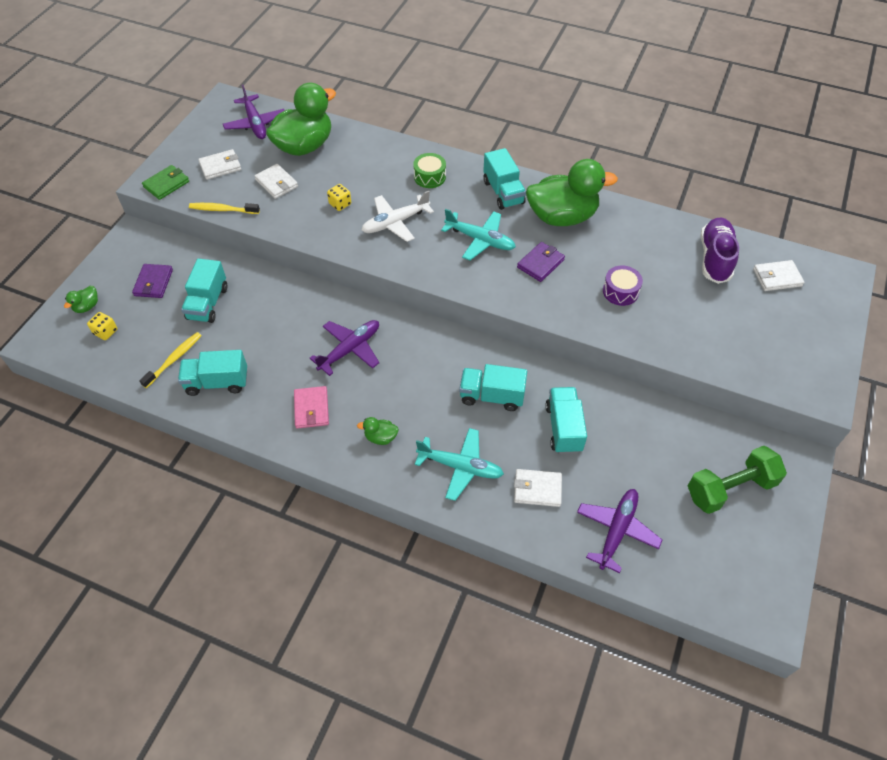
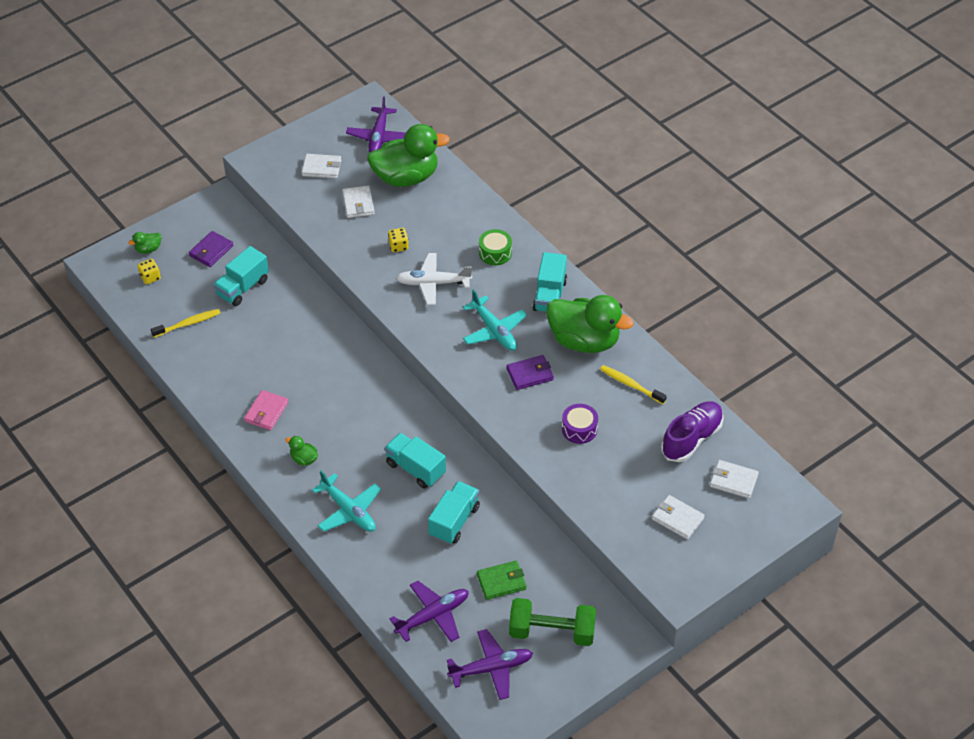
camera: 30 degrees right, 5 degrees down
(166, 184) = (267, 167): green wallet -> green wallet (501, 582)
(217, 382) = (208, 357): turquoise truck -> none
(223, 210) = (298, 210): yellow toothbrush -> yellow toothbrush (631, 385)
(350, 349) = (329, 378): purple plane -> purple plane (491, 668)
(537, 489) = (395, 556): white wallet -> white wallet (677, 519)

